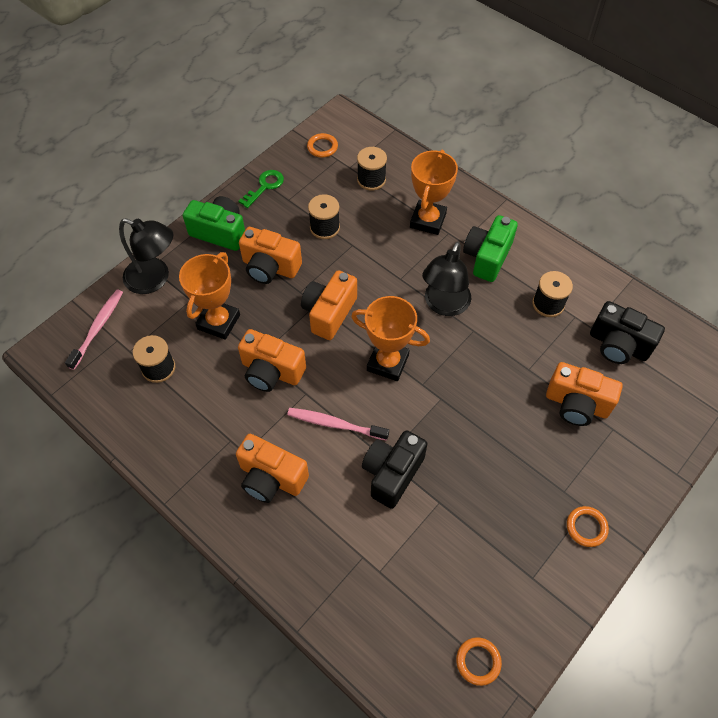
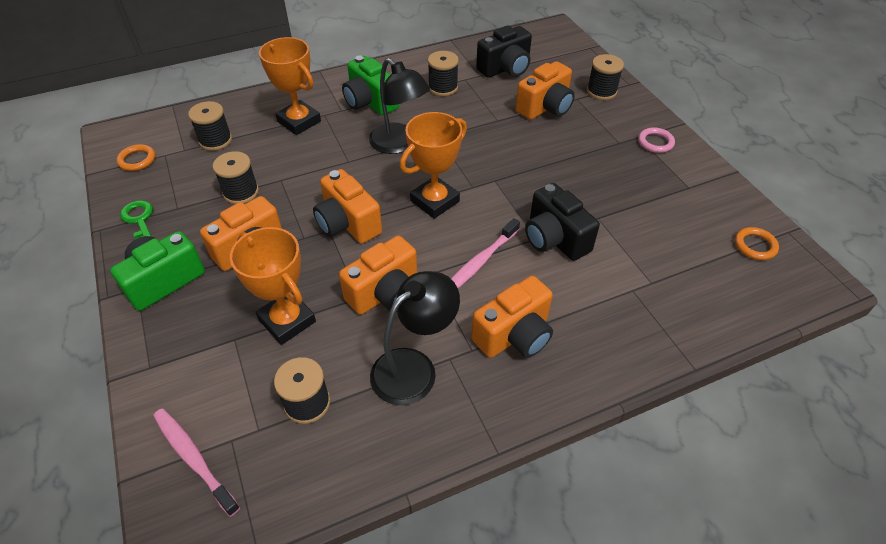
camera: 65 degrees left, 10 degrees down
(155, 279) = (172, 367): black lamp -> black lamp (414, 367)
(586, 527) = (655, 142): orange ring -> pink ring
(642, 449) = (601, 91): none -> black spool

